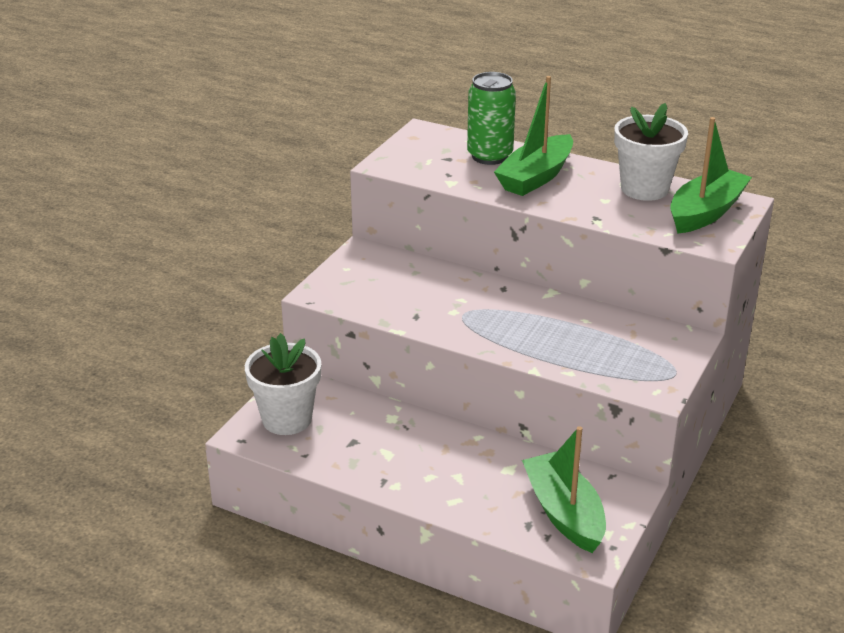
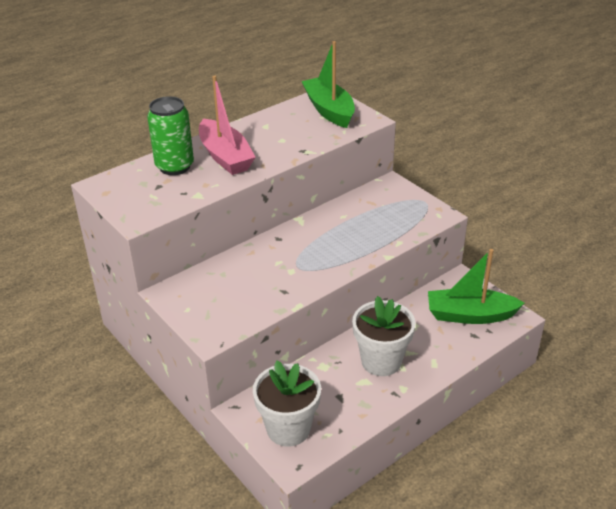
camera: 65 degrees left, 5 degrees up
(535, 177) = (225, 157): green boat -> pink boat
(644, 189) = (280, 121): white flower pot -> white flower pot (381, 361)

